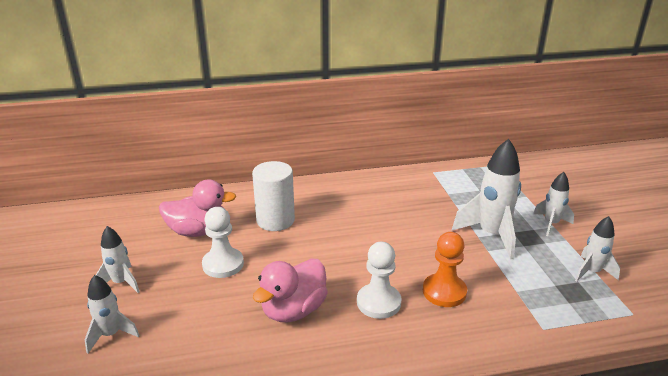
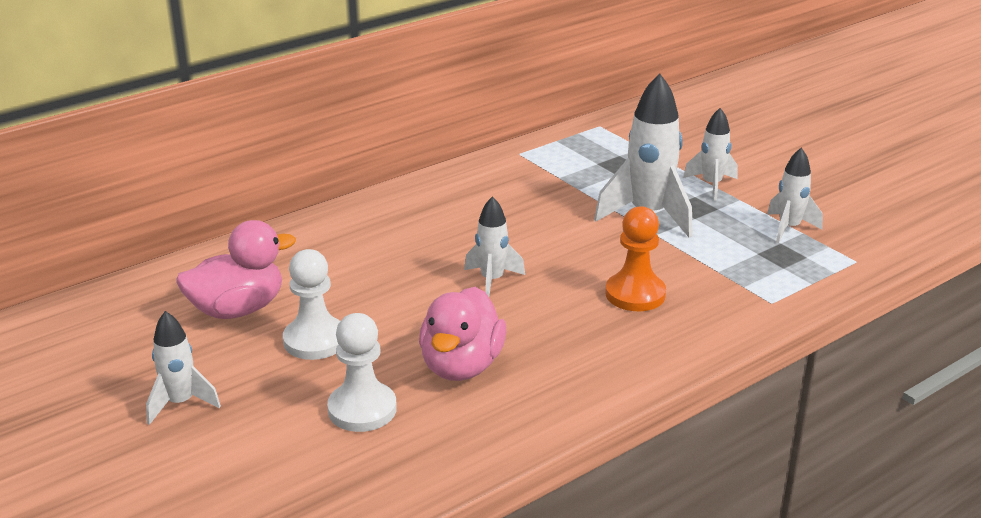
camera: 25 degrees left, 0 degrees up
(111, 335) = (230, 466): white rocket -> white rocket (492, 281)
(275, 220) = (343, 267): white cylinder -> none
(378, 302) = (564, 328): white pawn -> white pawn (362, 409)

